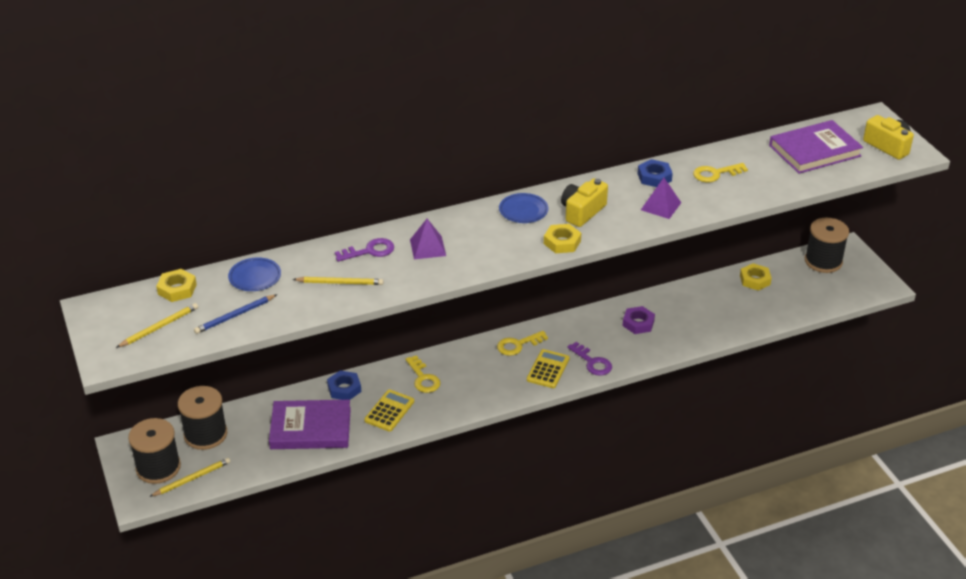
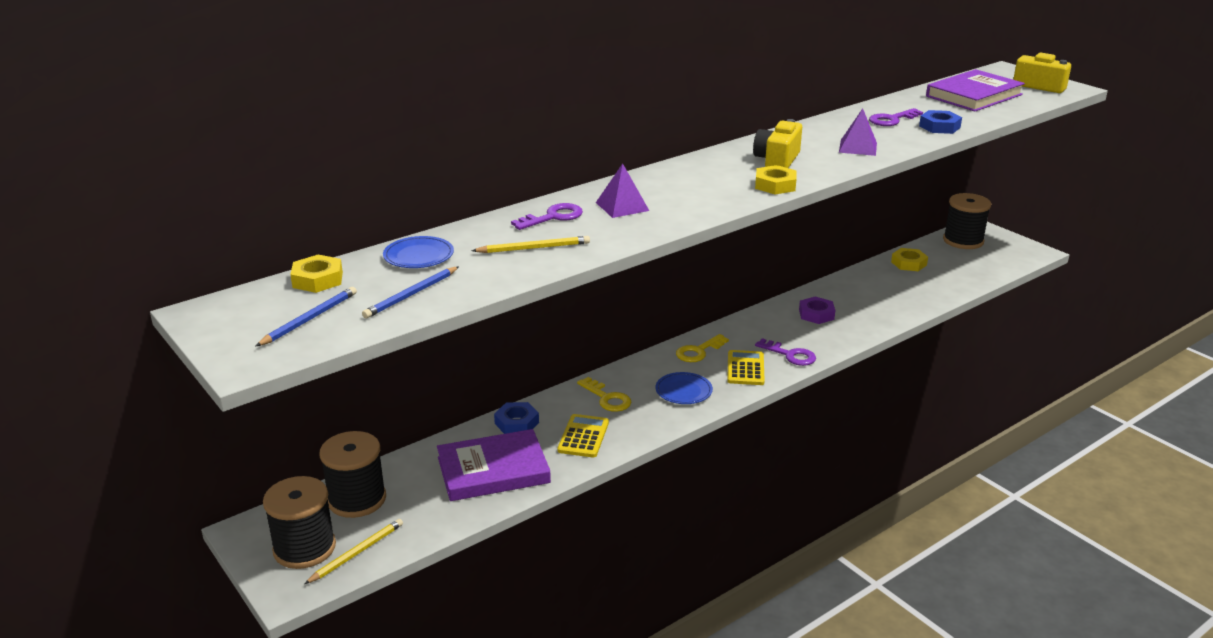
camera: 15 degrees left, 10 degrees down
(159, 327) = (309, 319): yellow pencil -> blue pencil
(523, 210) = (710, 166): blue plate -> blue plate (683, 391)
(654, 177) = (831, 128): blue nut -> blue nut (939, 127)
(715, 174) = (892, 120): yellow key -> purple key

